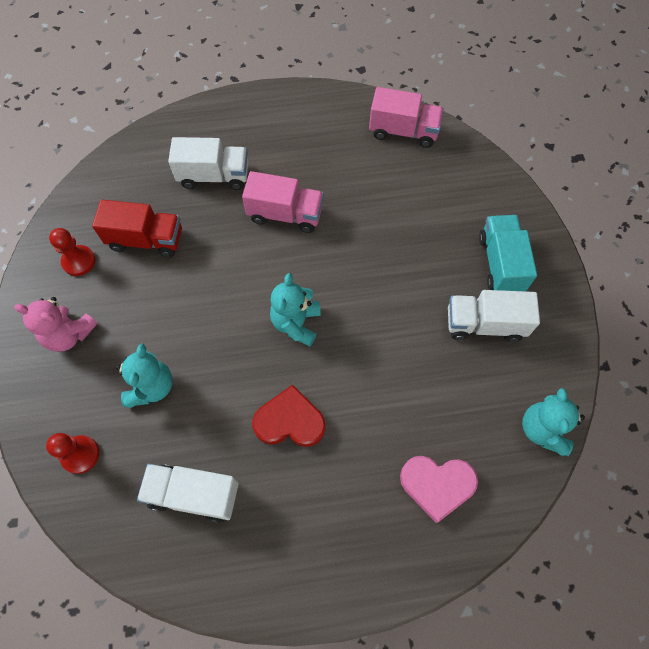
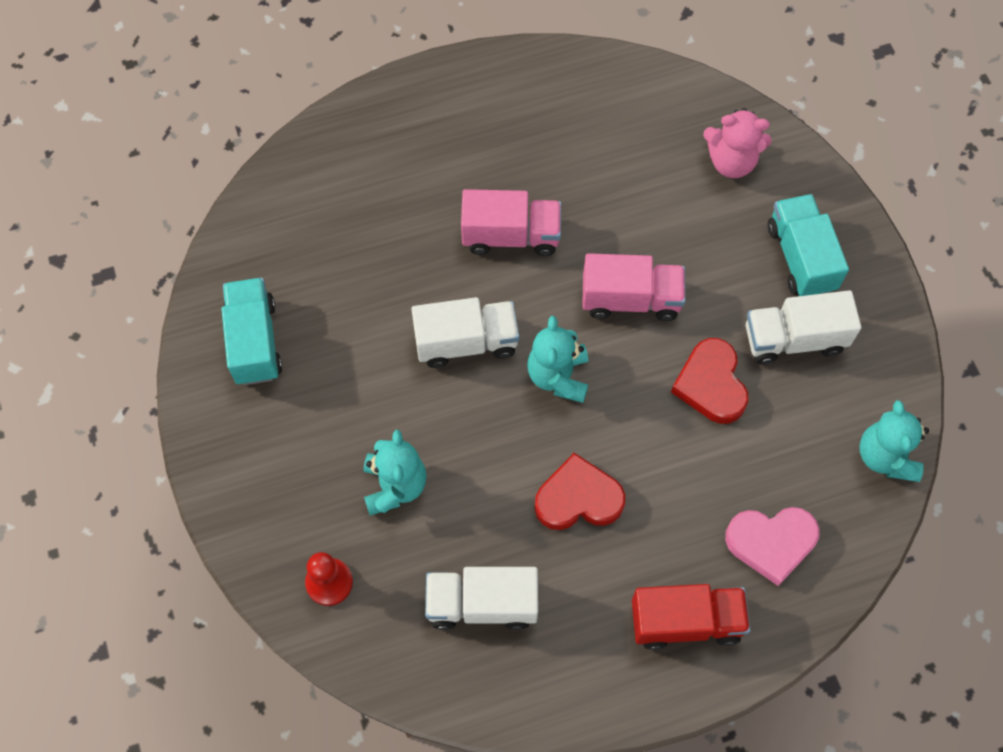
camera: 10 degrees left, 0 degrees up
(69, 334) = (271, 438): pink teddy bear -> pink teddy bear (731, 162)
(79, 261) = (254, 342): red pawn -> turquoise truck
(146, 240) = (336, 299): red truck -> red truck (686, 621)
(214, 176) = (403, 198): white truck -> white truck (466, 342)
(403, 131) = (642, 97): pink truck -> pink truck (630, 299)
(412, 349) = (711, 384): none -> red heart

